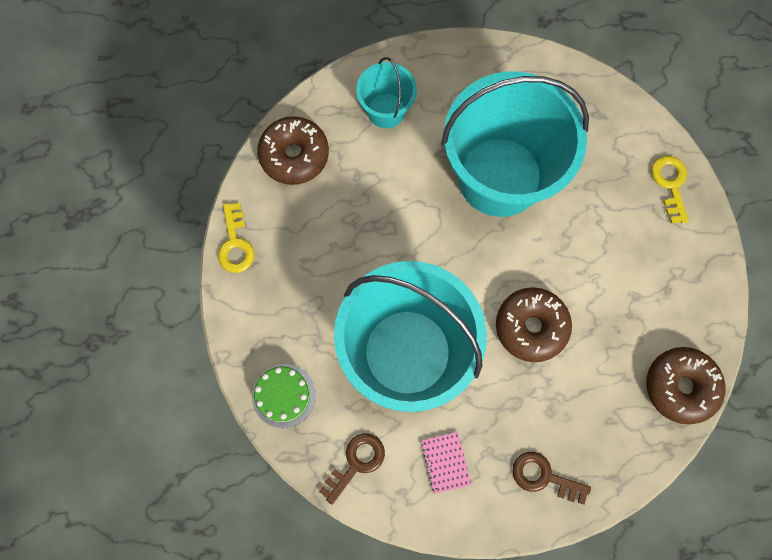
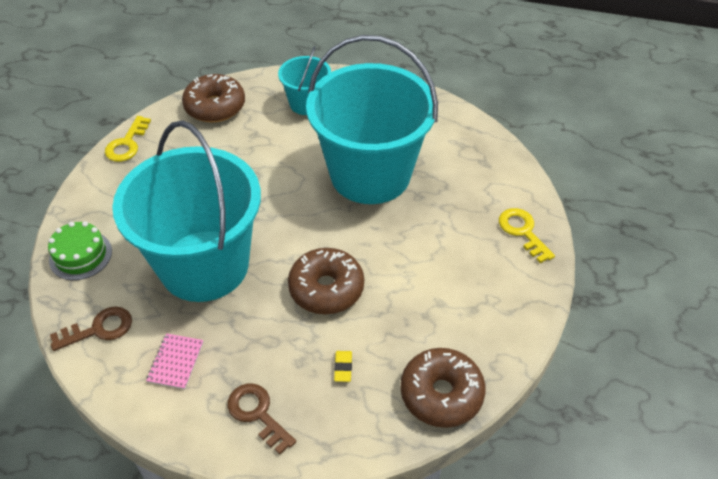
camera: 25 degrees right, 25 degrees down
(589, 400) = (343, 367): none -> yellow eraser
(670, 184) = (522, 232): yellow key -> yellow key turned 45 degrees counterclockwise

